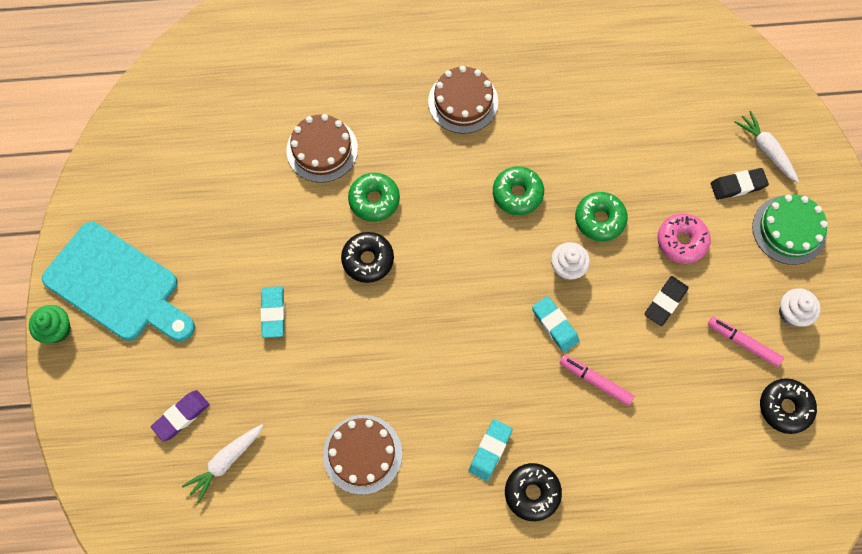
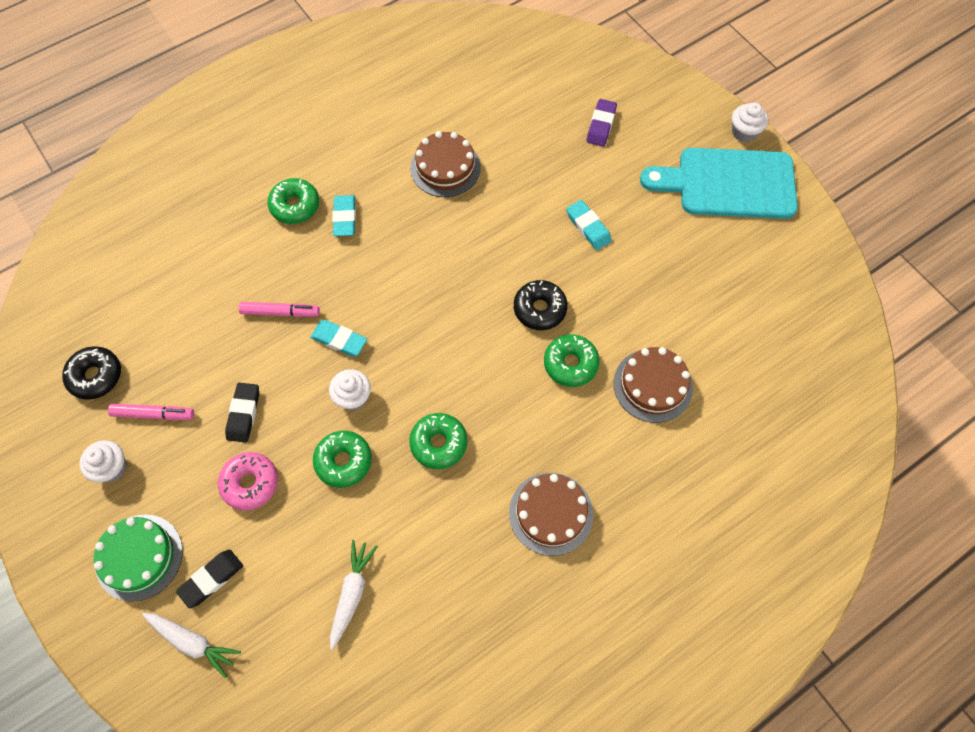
camera: 150 degrees right, 5 degrees down
(57, 330) = (744, 132): green cupcake -> white cupcake
(225, 462) = (545, 114): white carrot -> white carrot (352, 593)
(532, 493) = (295, 206): black donut -> green donut

